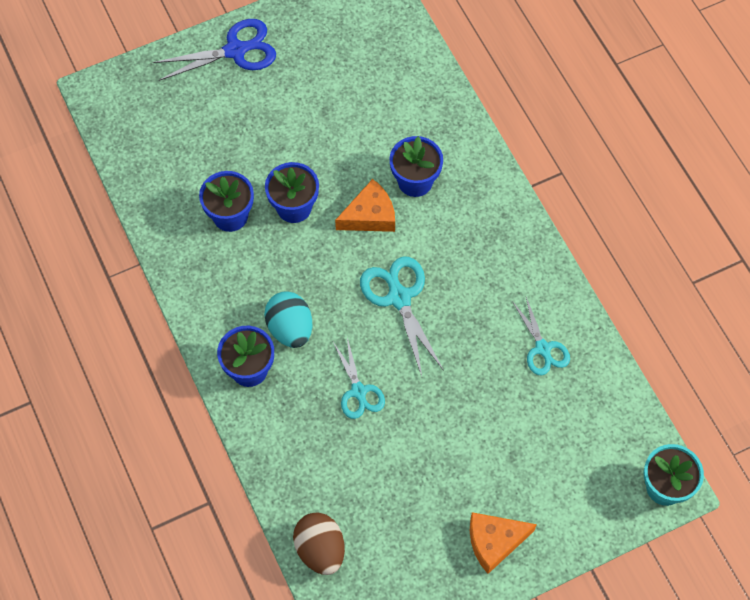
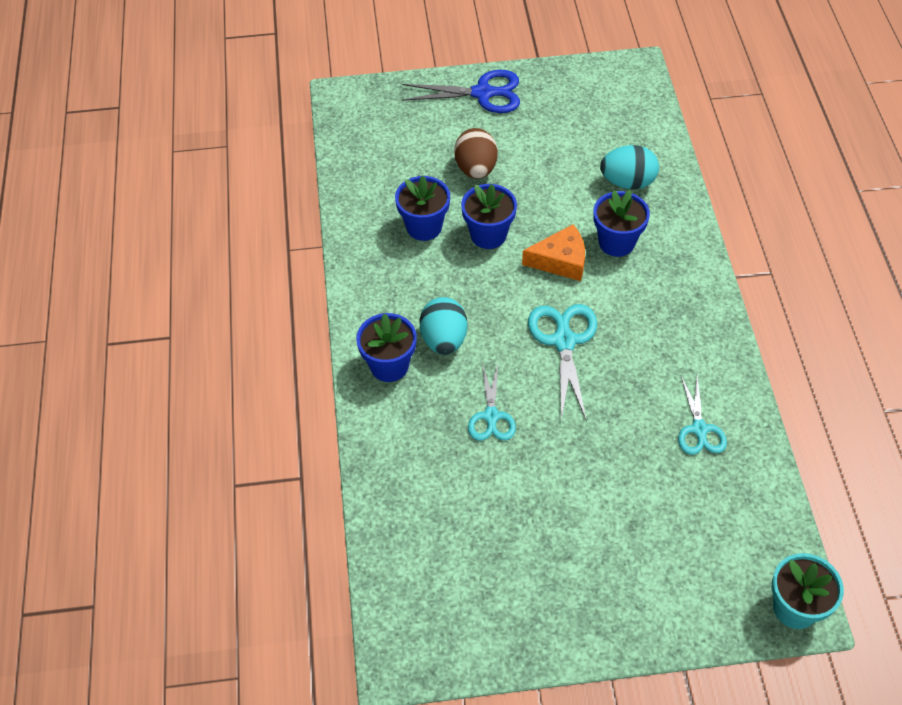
camera: 20 degrees right, 10 degrees down
(320, 549) = (395, 557): brown egg -> brown egg (476, 169)
(405, 113) = (627, 182): none -> turquoise egg
(494, 542) = (584, 606): orange cheese -> none

